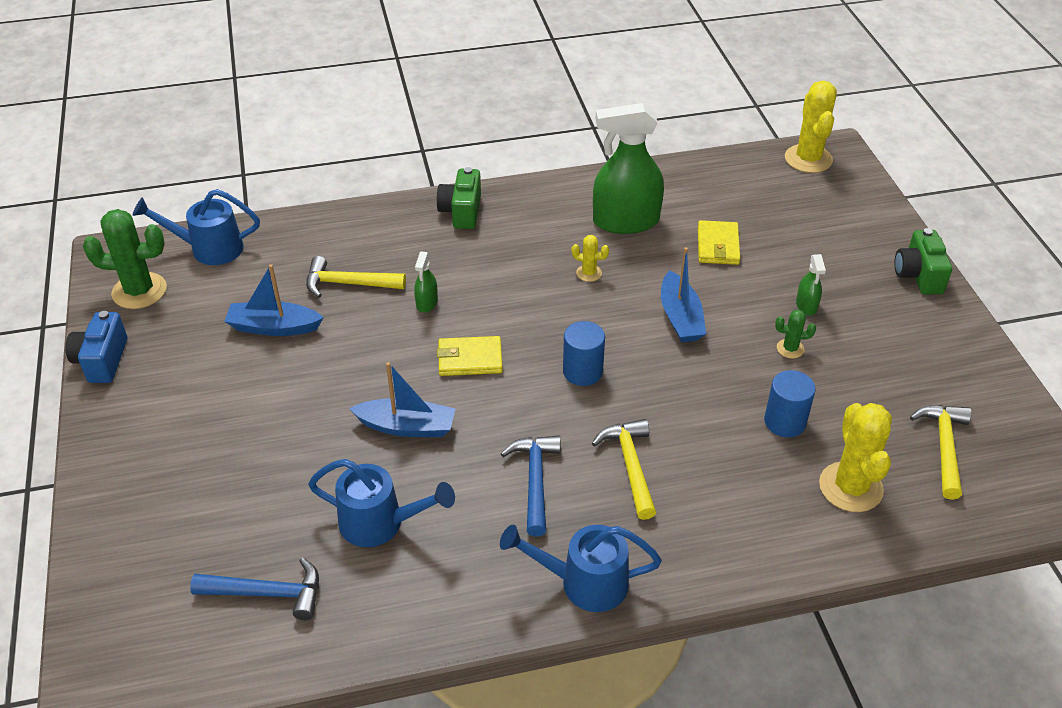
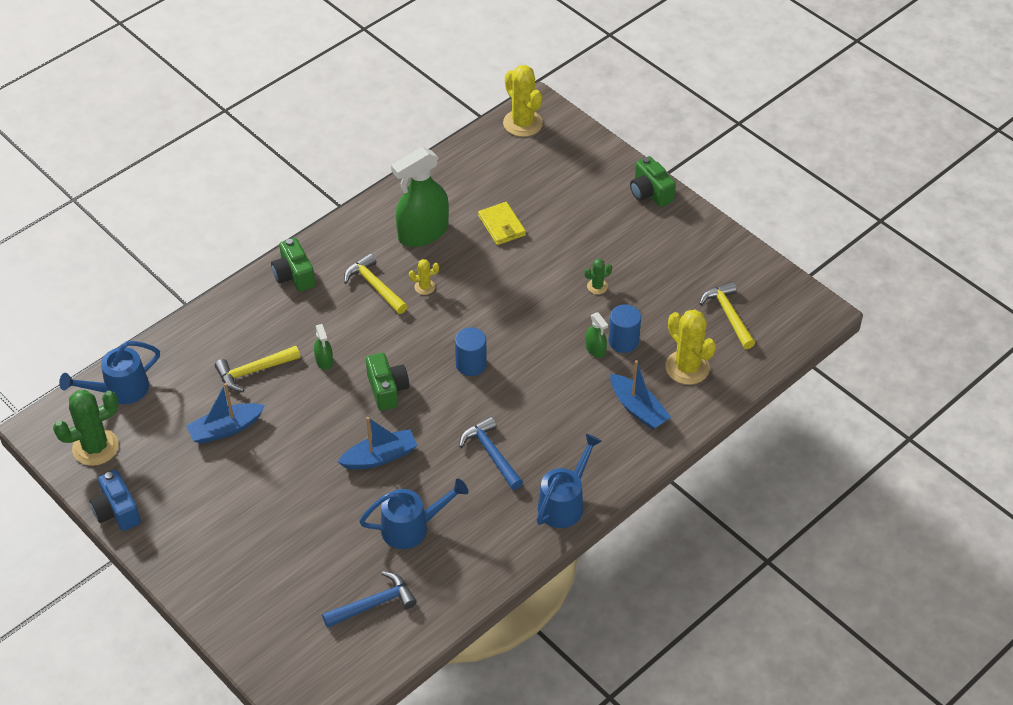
camera: 30 degrees left, 5 degrees up
(470, 359) = (387, 390): yellow wallet -> green camera
(583, 582) = (565, 503): blue watering can -> blue watering can turned 150 degrees clockwise
(630, 466) = (545, 416): yellow hammer -> yellow hammer (375, 286)
(680, 317) = (511, 294): blue boat -> blue boat (638, 409)
(806, 305) = (589, 248): green spray bottle -> green spray bottle (595, 349)

